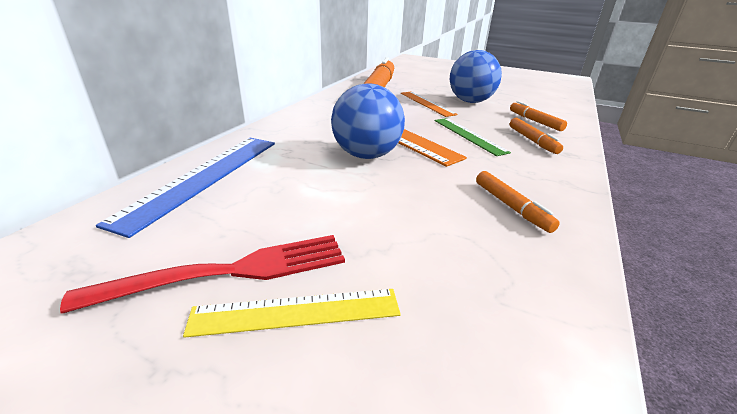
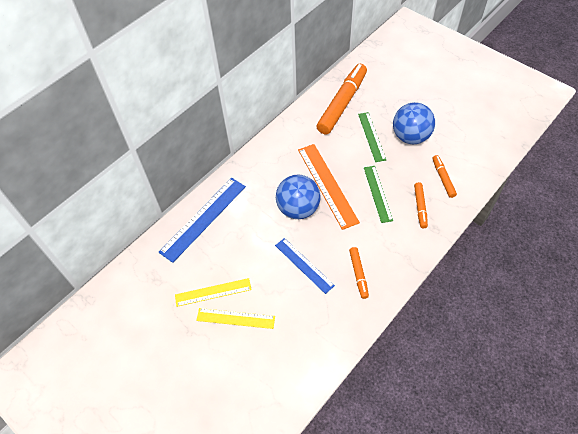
camera: 20 degrees right, 25 degrees up
(229, 272) = (213, 292): red fork -> yellow ruler
(410, 208) = (304, 265): none -> blue ruler
(427, 103) = (371, 136): orange ruler -> green ruler

